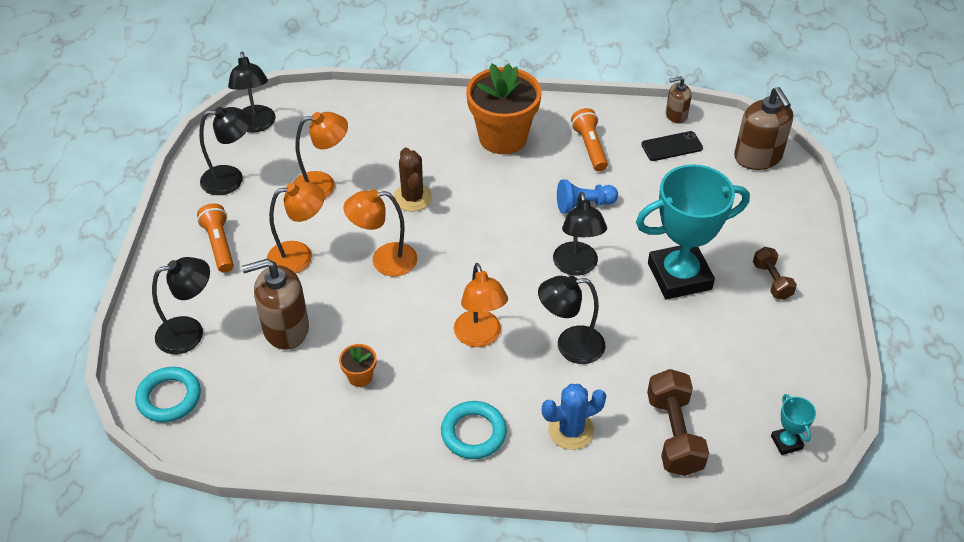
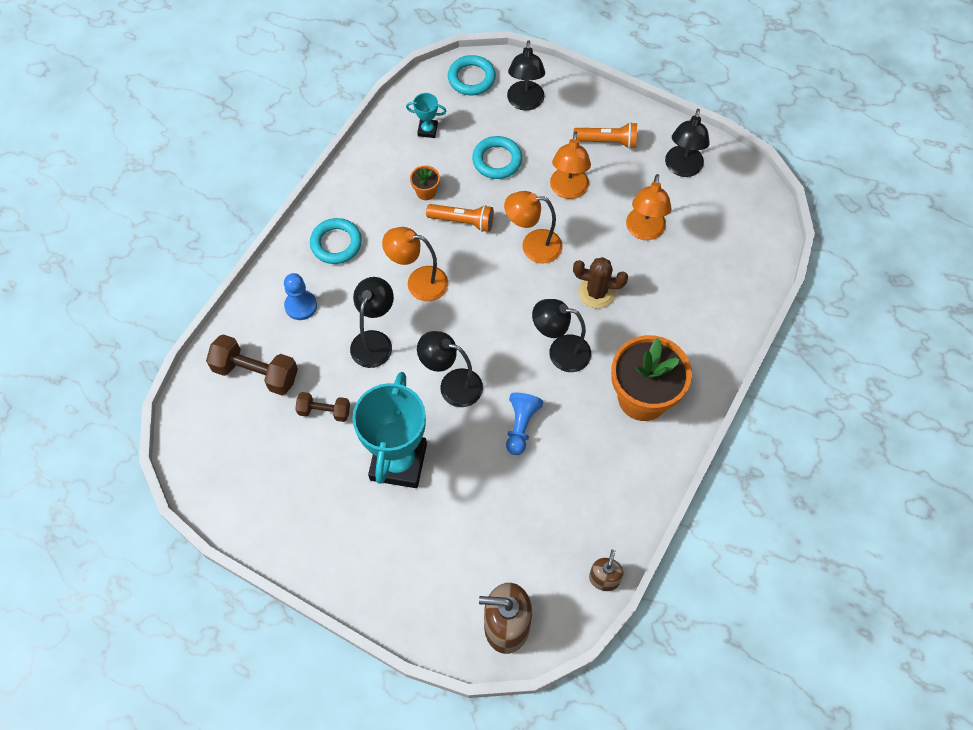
camera: 115 degrees right, 15 degrees up
(256, 125) = (747, 205): black lamp -> black lamp (560, 352)
(285, 328) = (497, 160): brown soap dispenser -> turquoise ring
(384, 261) = (533, 246): orange lamp -> orange lamp turned 105 degrees counterclockwise
(571, 430) = (301, 306): blue cactus -> blue pawn
(590, 147) = (594, 469): orange flashlight -> orange flashlight (463, 221)
(672, 146) = (560, 548): black phone -> none
(771, 281) = (351, 537): brown dumbbell -> brown dumbbell (324, 411)
(786, 442) = (200, 448): turquoise trophy -> turquoise trophy (427, 130)

